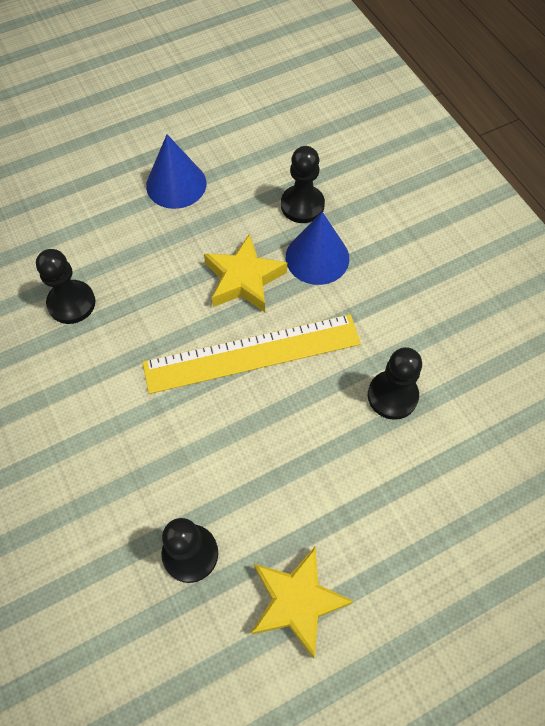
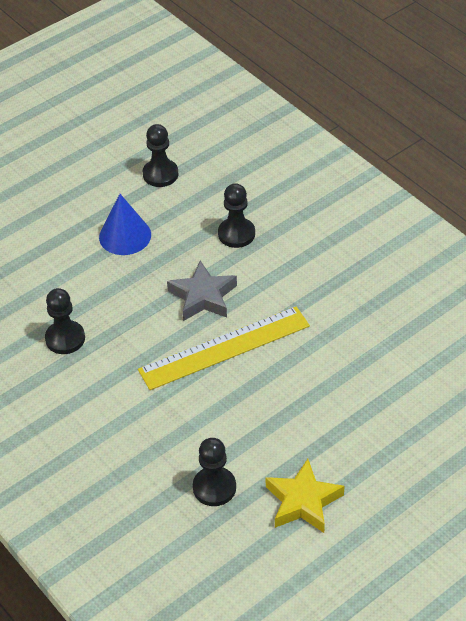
camera: 10 degrees left, 15 degrees down
(244, 279) = (203, 296): yellow star -> grey star
(317, 257) = (259, 270): blue cone -> none
(392, 396) = (343, 357): black pawn -> black pawn (160, 174)

